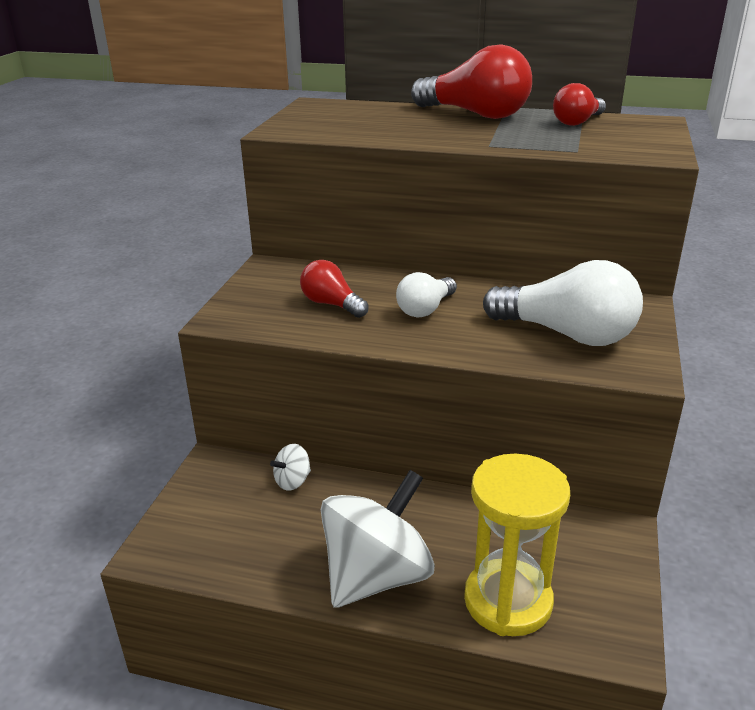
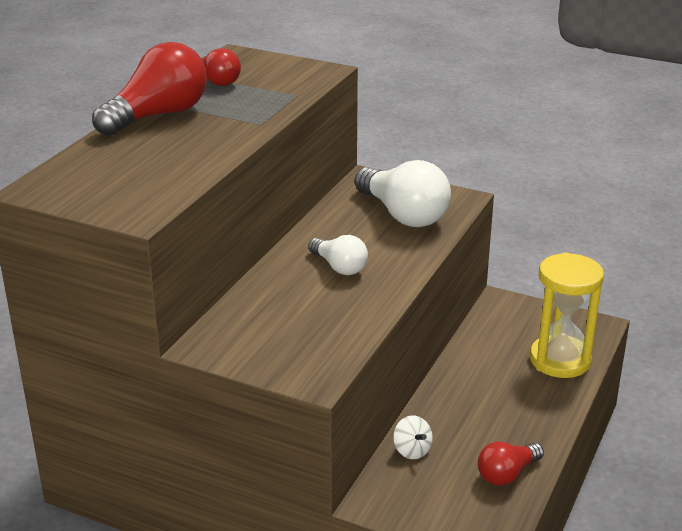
camera: 80 degrees left, 0 degrees up
(332, 304) = (311, 313): red light bulb -> red light bulb (507, 474)
(376, 576) = (532, 415): white spinning top -> none
(566, 334) = (403, 214): white light bulb -> white light bulb turned 105 degrees clockwise

